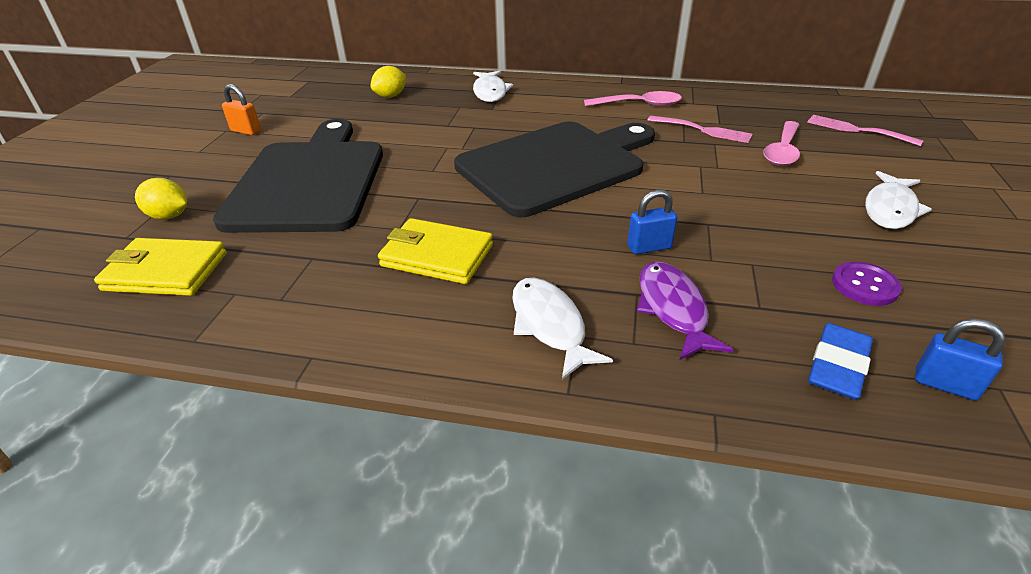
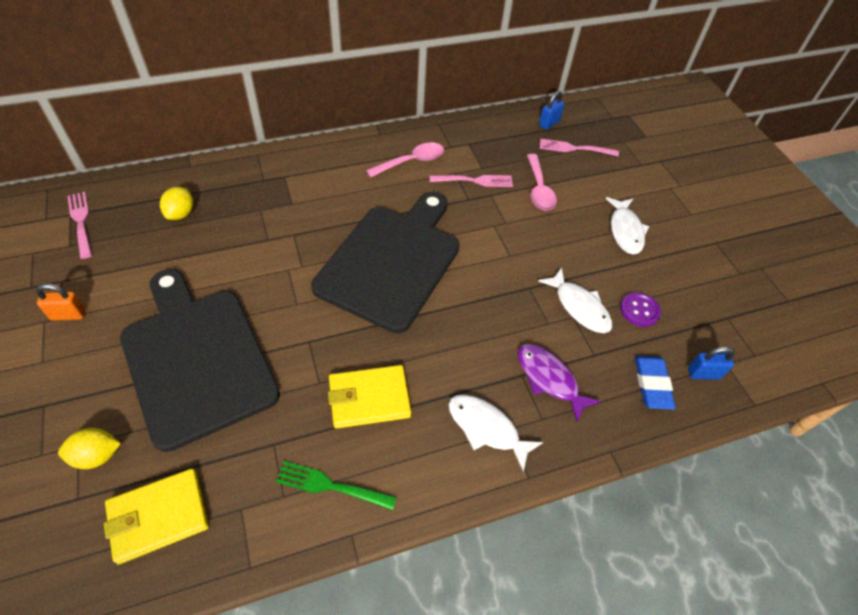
camera: 35 degrees left, 15 degrees up
(312, 86) = (81, 222): none -> pink fork
(332, 308) = (331, 486): none -> green fork
(490, 92) = (274, 179): white fish -> white fish (579, 307)
(649, 247) = (506, 327): blue padlock -> blue padlock (549, 123)

